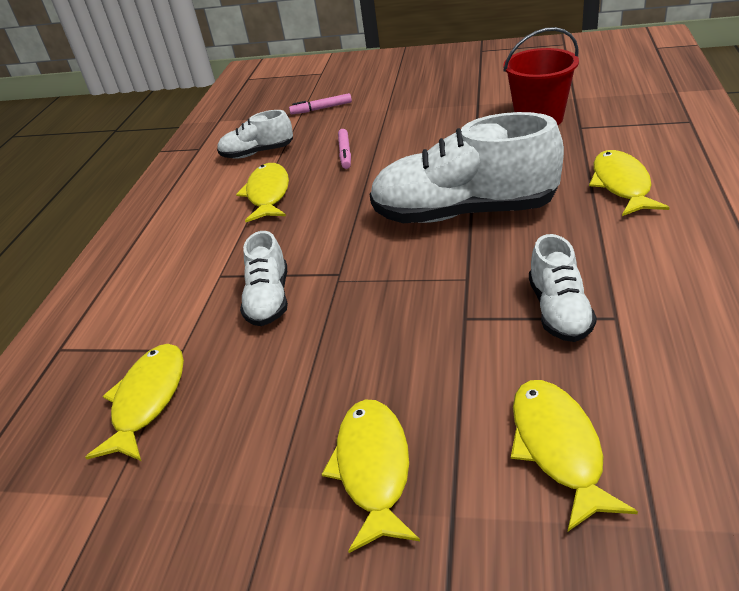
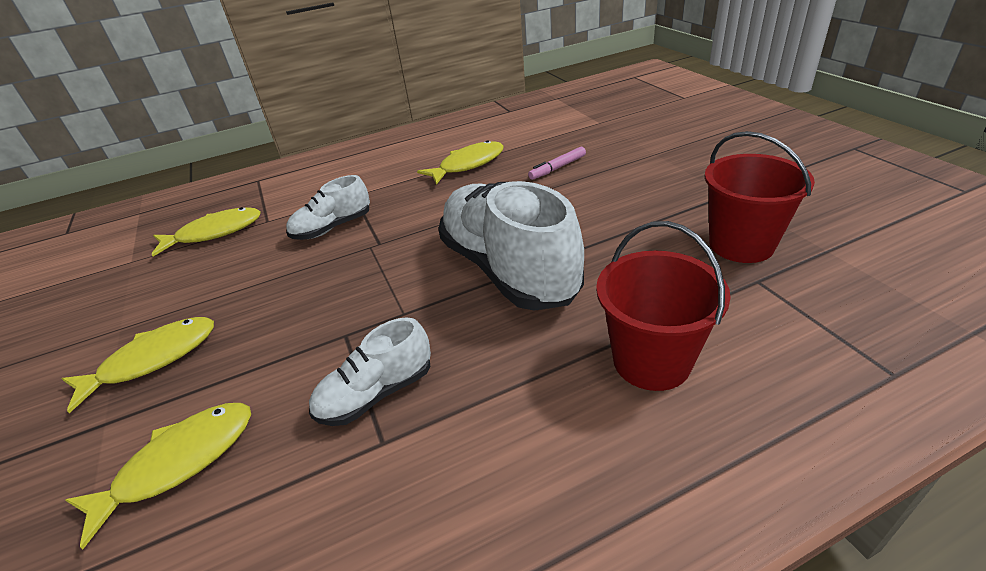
camera: 55 degrees right, 0 degrees up
(257, 153) = (523, 134): white shoe -> none
(321, 109) = (620, 125): pink marker -> none
(622, 185) = (651, 361): yellow fish -> red bucket

